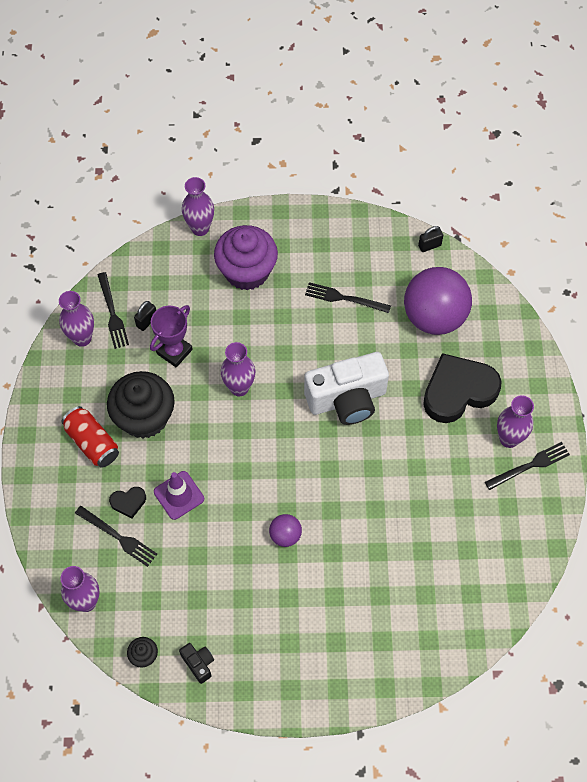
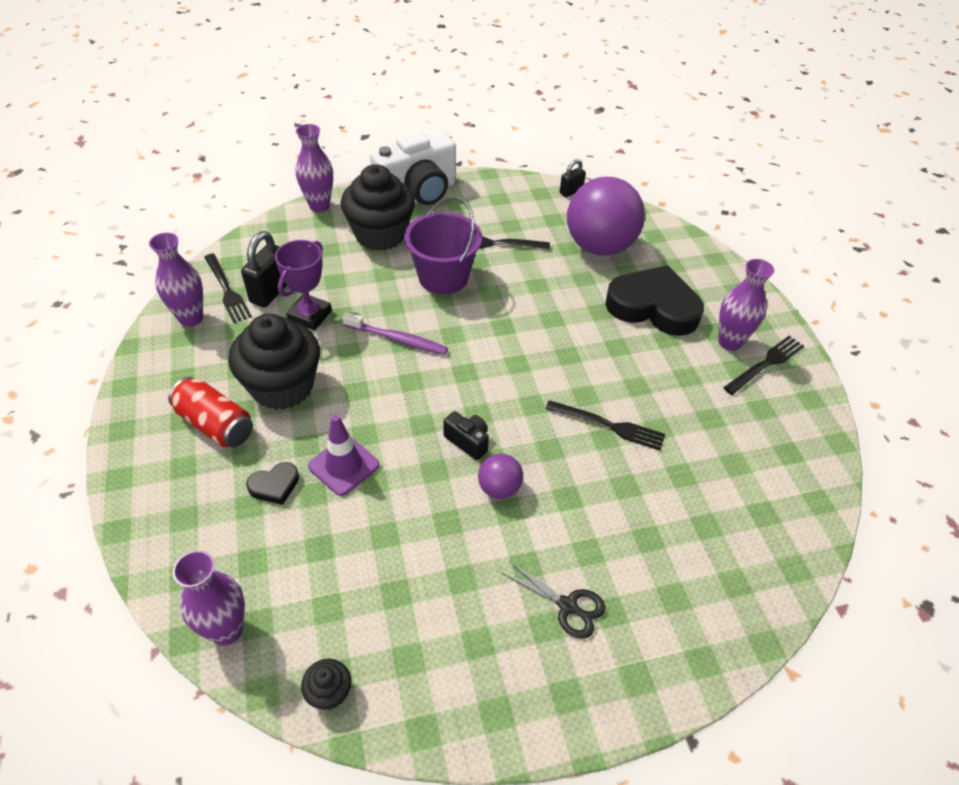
camera: 15 degrees left, 15 degrees down
(118, 537) = (266, 532): black fork -> black fork (609, 426)
(146, 321) = (270, 292): black padlock -> black padlock, size x1.69
(198, 663) = (417, 686): black camera -> black camera (468, 441)
(239, 388) = (397, 339): purple vase -> purple toothbrush
(247, 271) = (380, 234): purple cupcake -> black cupcake
(290, 329) = (443, 277): none -> purple bucket
(308, 632) = (567, 606): none -> black scissors
(347, 399) = (530, 332): white camera -> white camera (417, 192)
(458, 391) = (653, 306): black heart -> black heart turned 60 degrees clockwise

